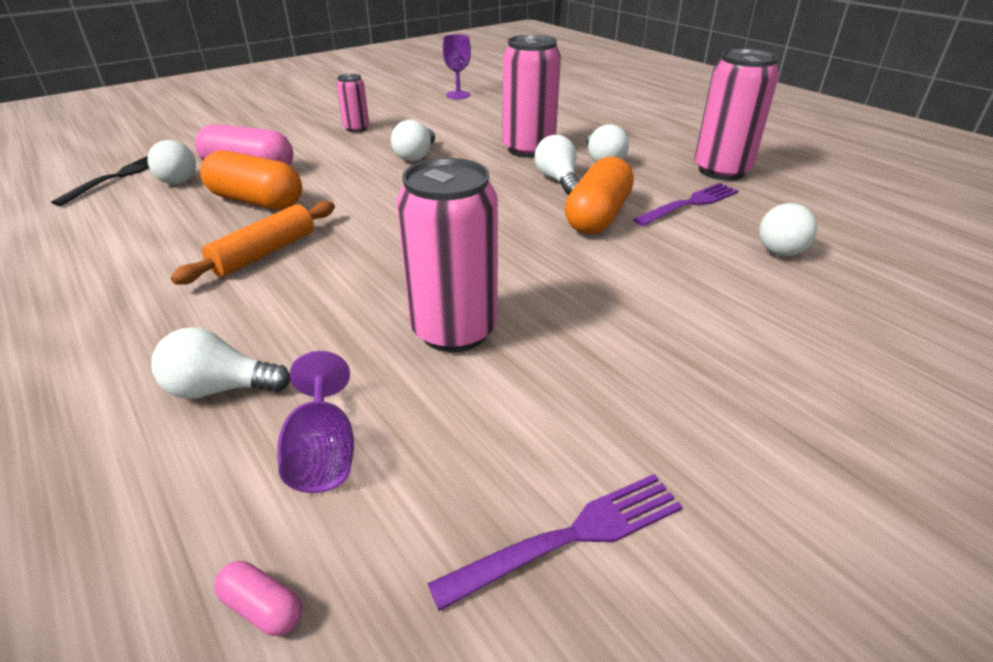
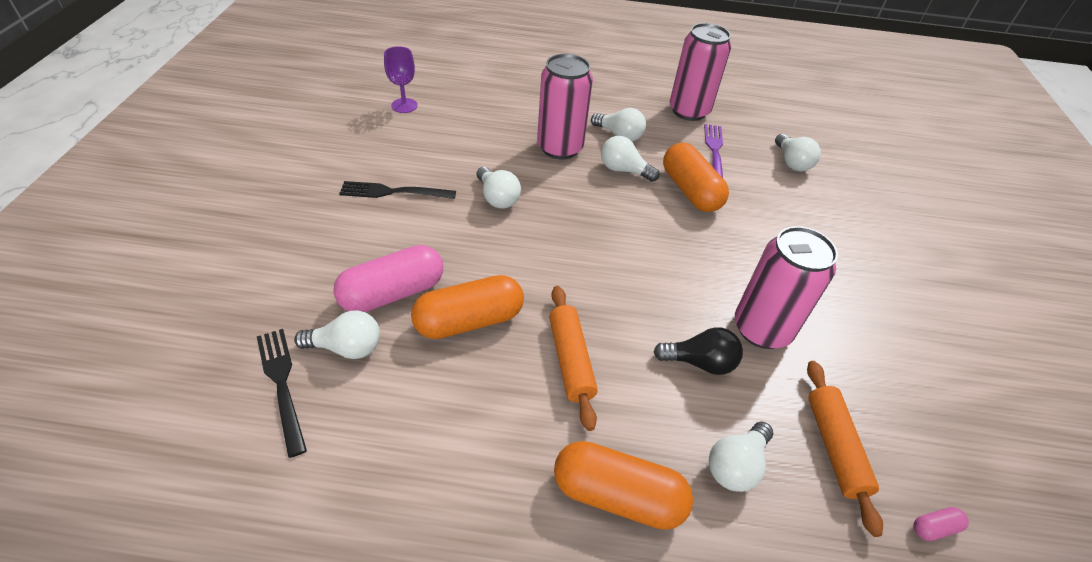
camera: 50 degrees left, 10 degrees up
(119, 336) = (618, 495): none -> orange capsule
(323, 452) = (834, 447): purple goblet -> orange rolling pin
(347, 313) = (700, 362): none -> black light bulb
(356, 128) = (393, 192): pink can -> black fork
(571, 536) = (950, 392): purple fork -> none

